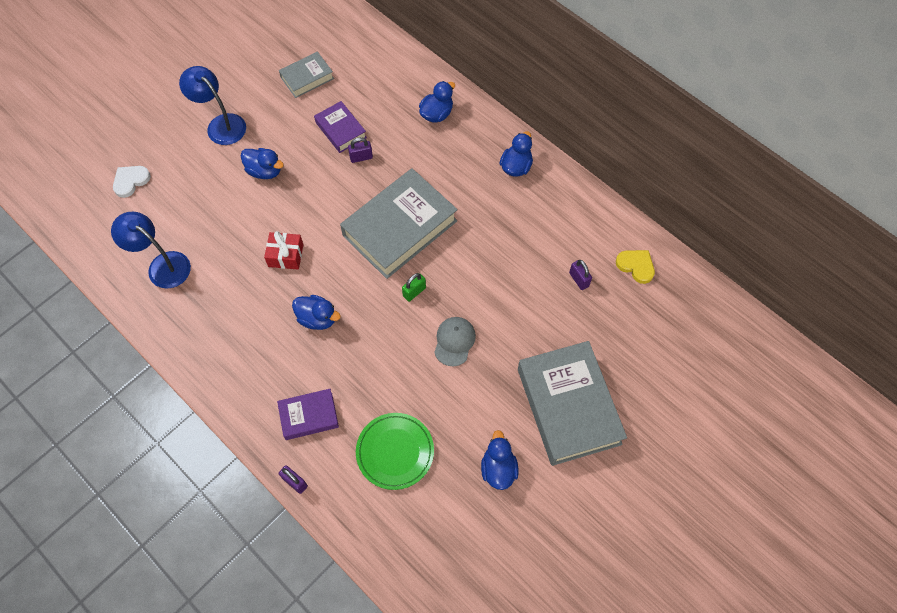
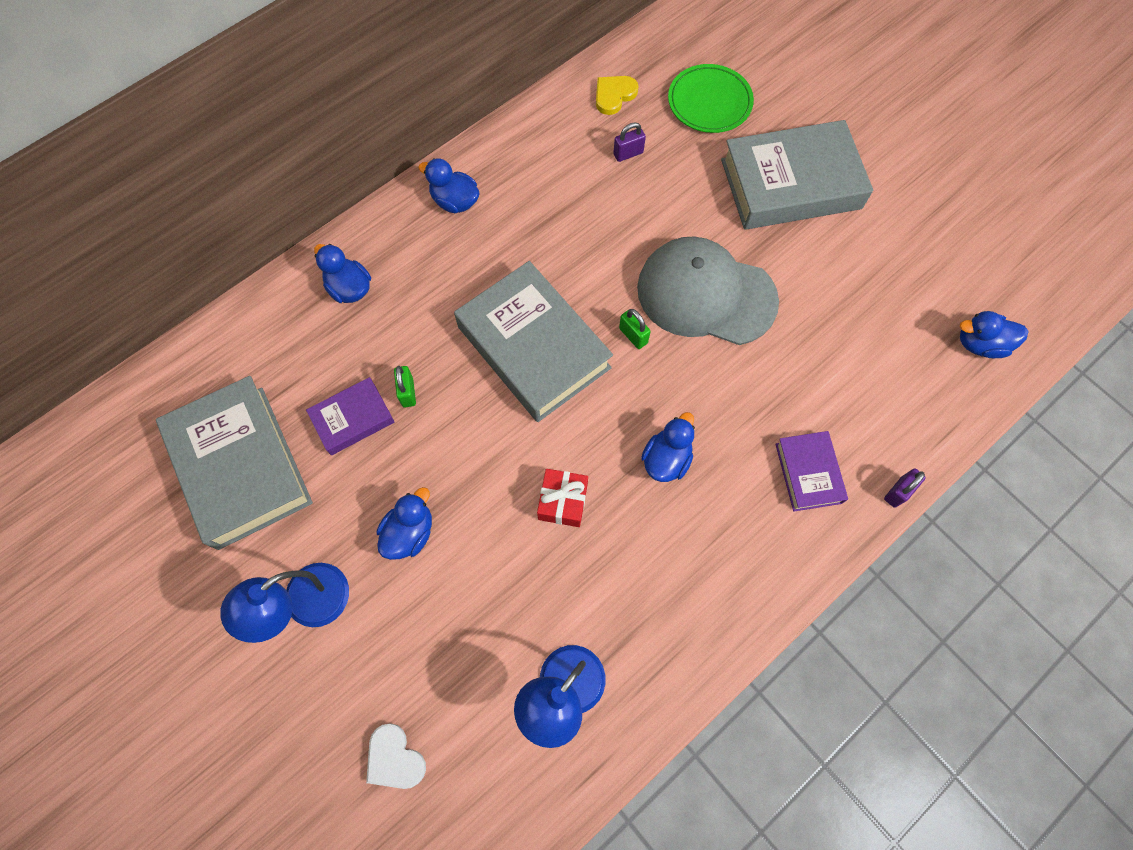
camera: 85 degrees left, 5 degrees up
(307, 78) = (240, 466): grey book -> grey book, size x1.96
(361, 157) = (407, 392): purple padlock -> green padlock
(395, 452) = (853, 371): green plate -> green plate (709, 102)
(454, 341) = (706, 294): grey cap -> grey cap, size x2.11
(498, 469) = (868, 262): blue duck -> blue duck (980, 344)

